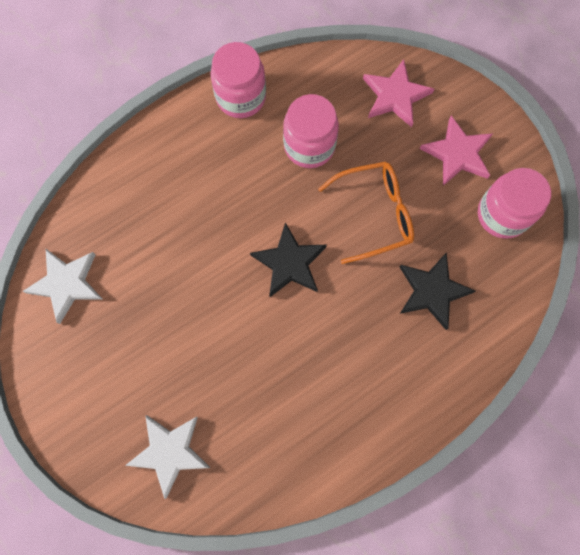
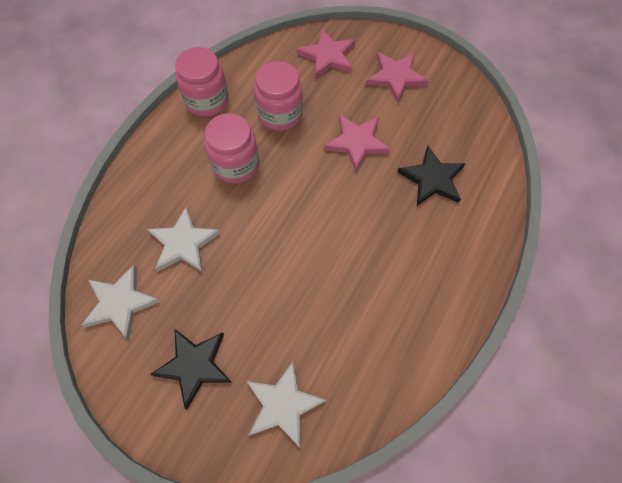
camera: 25 degrees left, 10 degrees down
(149, 249) = (183, 243): none -> white star
(289, 263) = (309, 205): black star -> black star (194, 365)
(374, 214) = (357, 142): orange glasses -> pink star
(502, 214) = (452, 105): pink jar -> pink jar (235, 165)

